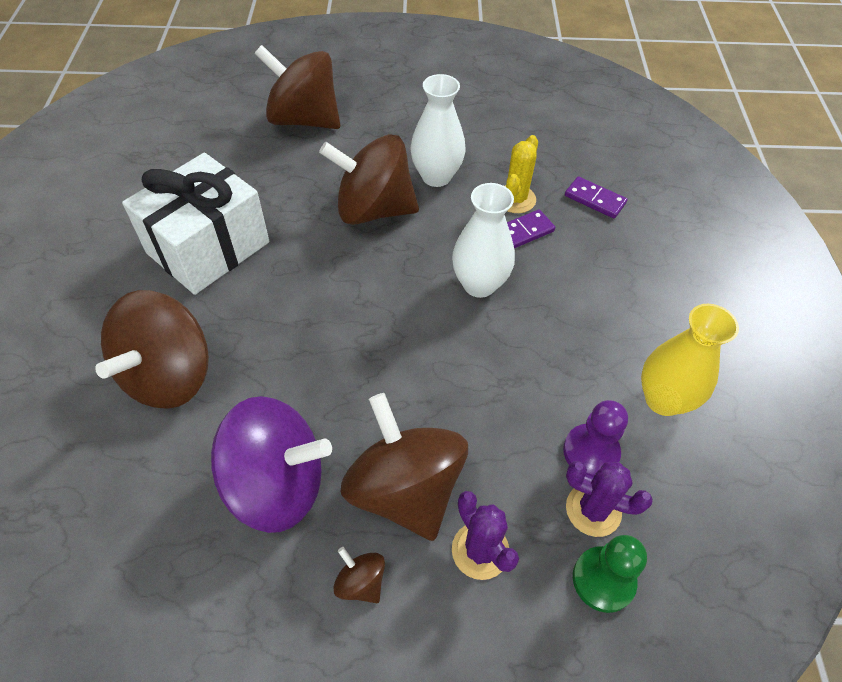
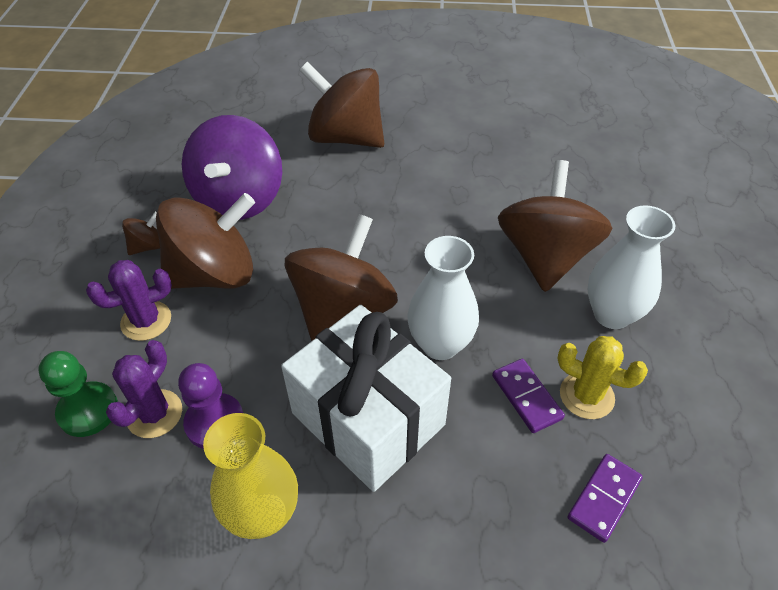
camera: 95 degrees right, 5 degrees down
(208, 247) = (480, 146): white gift -> white gift (368, 419)
(304, 119) = (680, 199): brown spinning top -> brown spinning top (343, 311)

